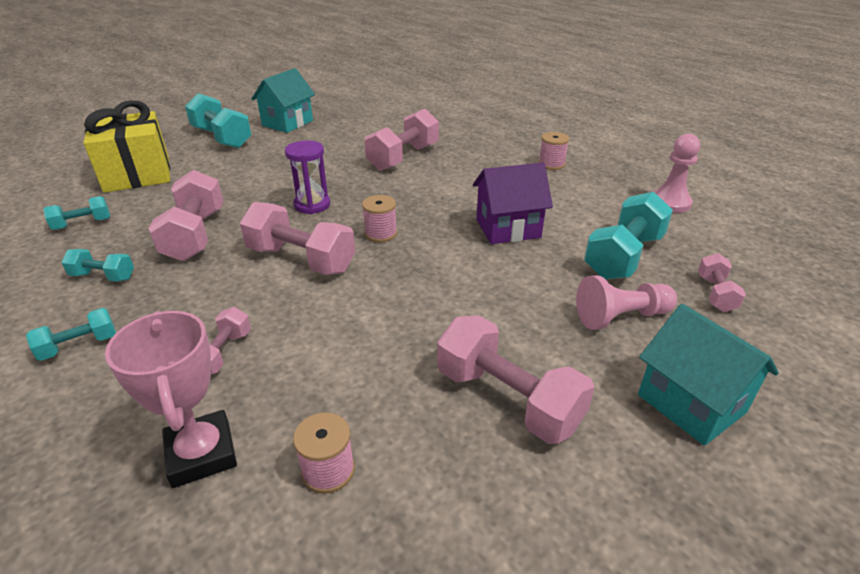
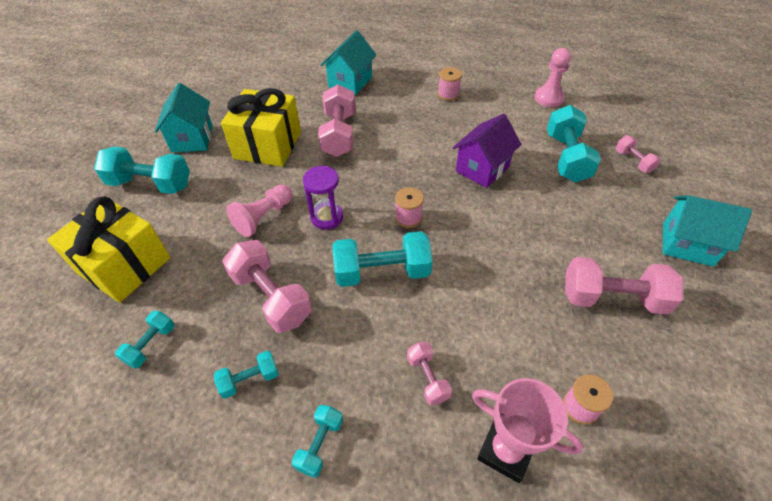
camera: 35 degrees left, 15 degrees up
(301, 260) = (382, 272): pink dumbbell -> turquoise dumbbell
(335, 145) = (268, 145): none -> yellow gift
(465, 128) = (350, 82): none -> turquoise house
(621, 317) = (608, 205): pink pawn -> pink pawn (263, 217)

